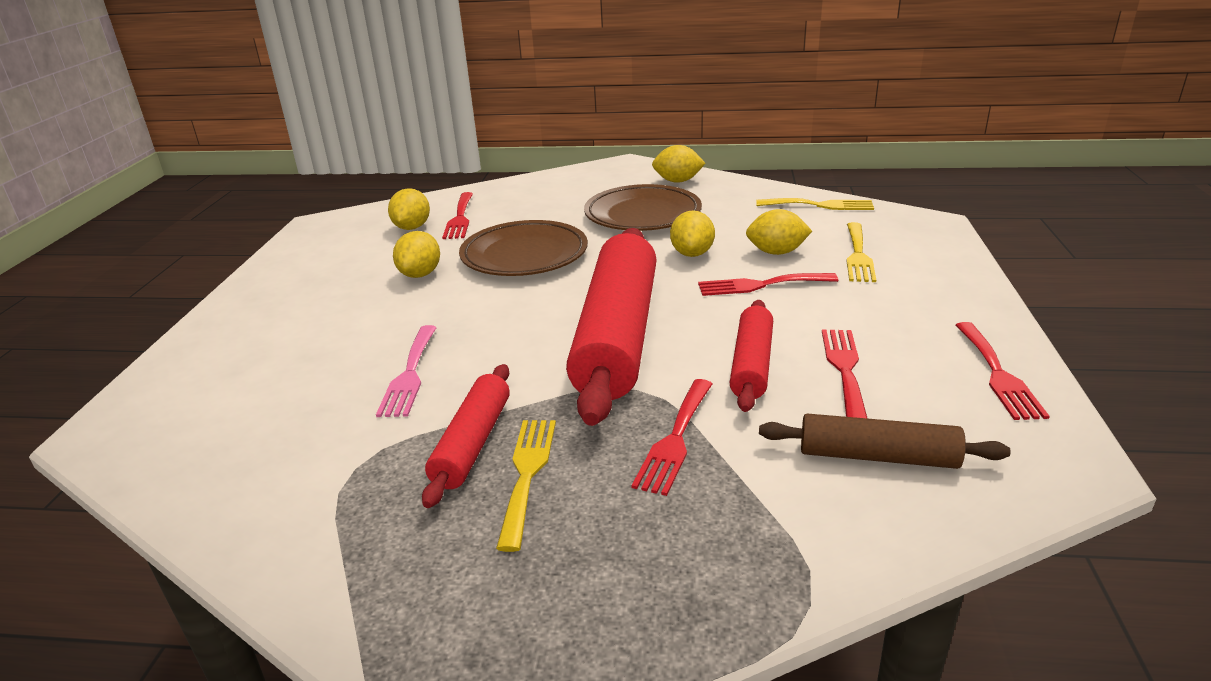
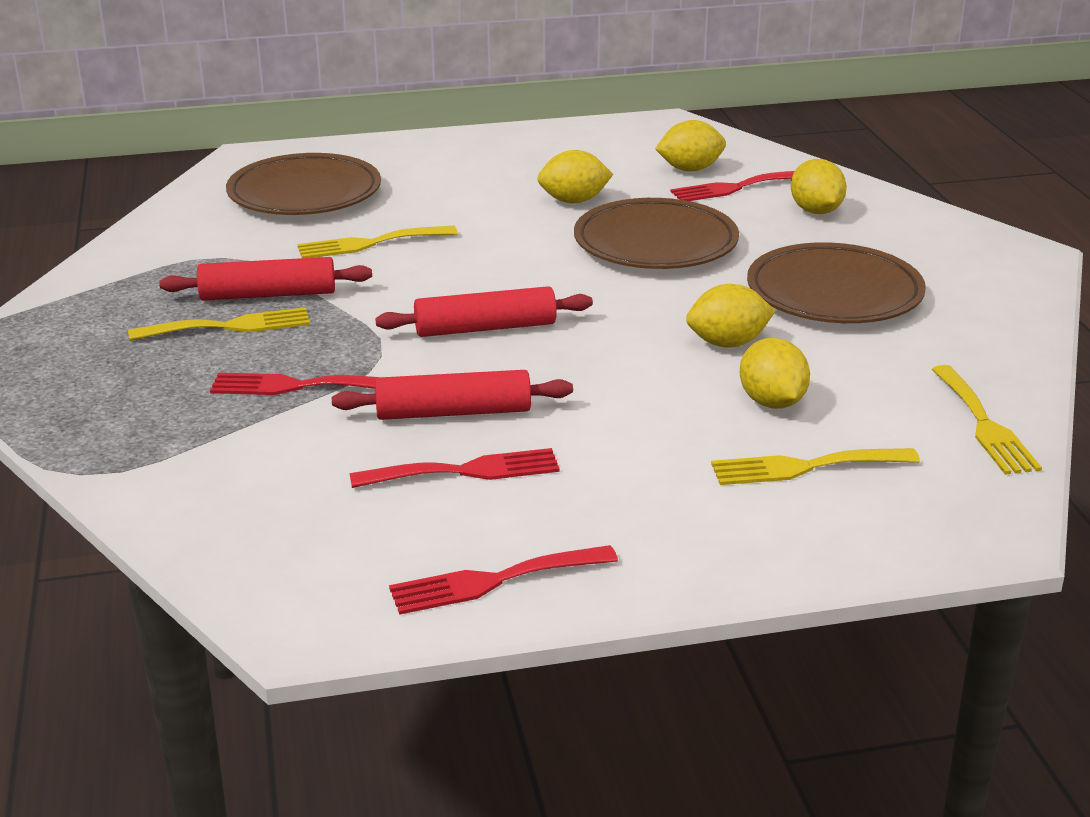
camera: 70 degrees right, 0 degrees up
(252, 402) = (305, 194): none -> brown plate
(410, 374) = (370, 244): pink fork -> yellow fork
(617, 336) = (485, 328): red rolling pin -> red rolling pin, size x0.51
(678, 181) = (987, 301): yellow lemon -> yellow lemon (816, 211)
(760, 285) = (660, 400): red fork -> none
(877, 457) = (293, 498): brown rolling pin -> none

